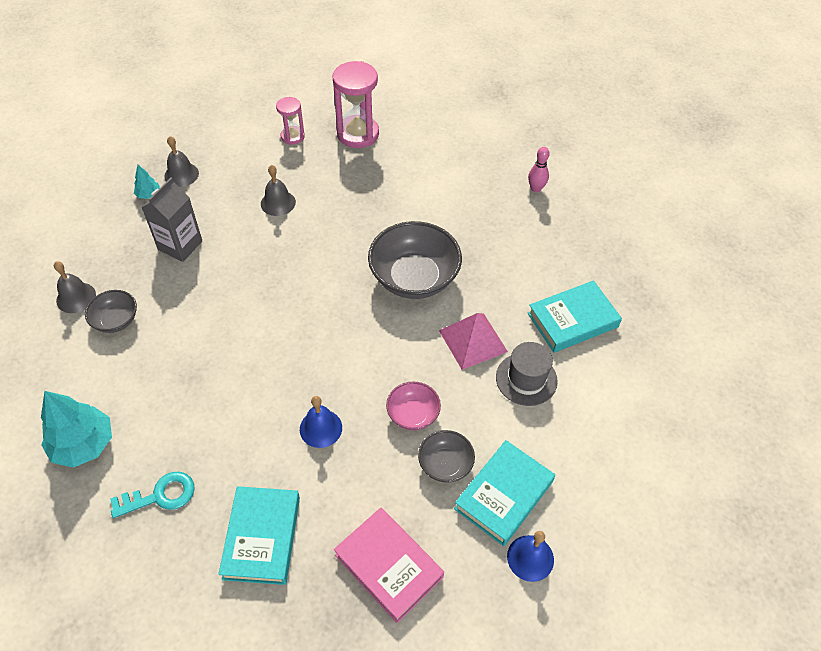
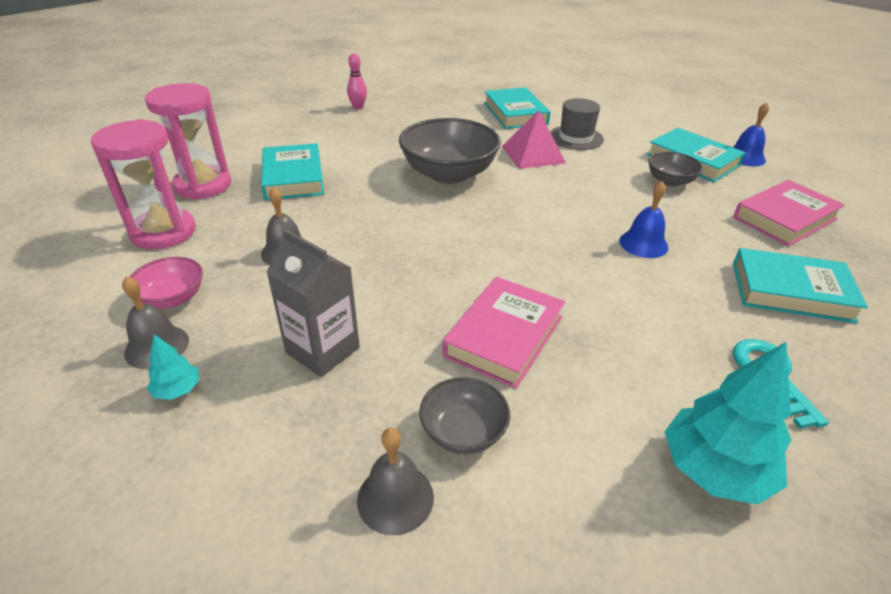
camera: 80 degrees left, 15 degrees down
(196, 334) = (504, 336): none -> pink book
(292, 136) = (163, 232): pink hourglass -> pink hourglass, size x1.78
(382, 179) = (293, 177): none -> turquoise book
(413, 414) = (618, 191): pink bowl -> pink bowl (172, 298)

